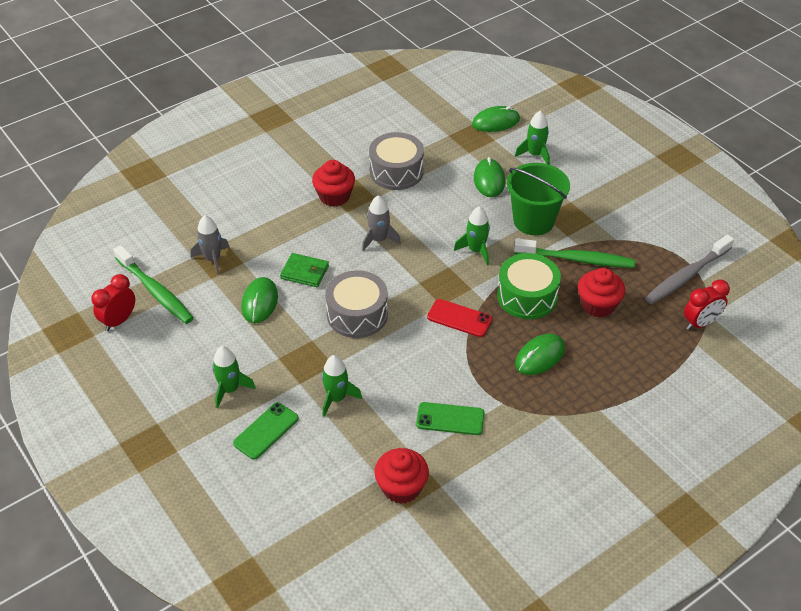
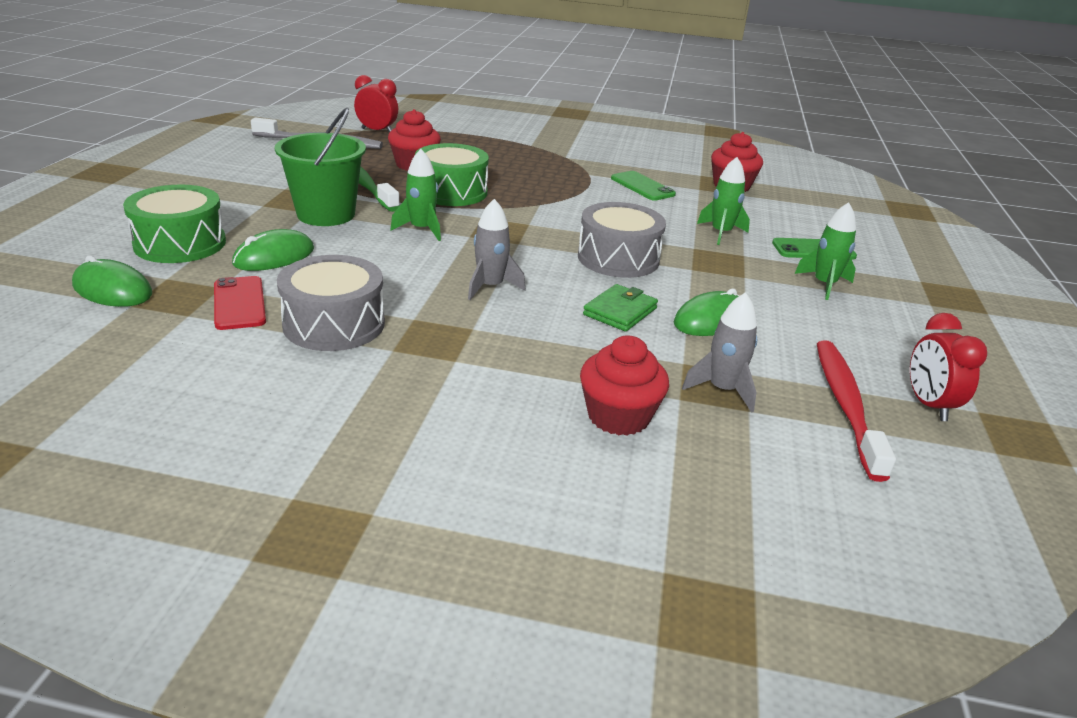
camera: 135 degrees left, 15 degrees down
(119, 321) = (928, 405): red clock -> red clock turned 90 degrees clockwise
(155, 291) = (845, 405): green toothbrush -> red toothbrush
(305, 272) = (620, 311): green wallet -> green wallet turned 60 degrees clockwise
(334, 196) = (456, 351): red cupcake -> red cupcake (618, 416)
(459, 318) = (531, 211): red phone -> red phone (239, 303)
(535, 155) = (180, 243): green rocket -> green drum
(540, 356) = (515, 172): green mouse -> none

